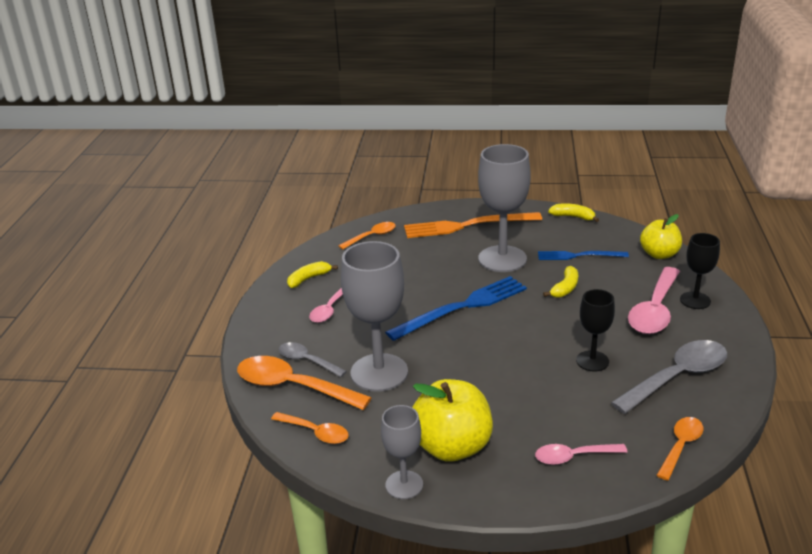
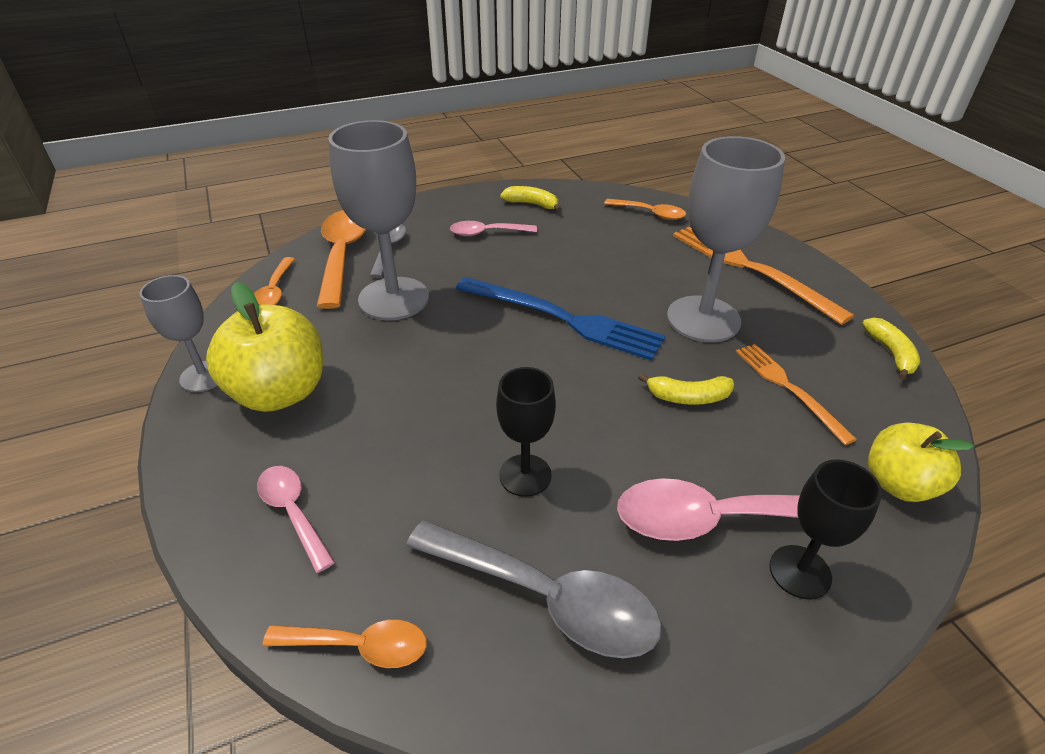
camera: 60 degrees right, 10 degrees up
(579, 256) = (788, 388): blue fork -> orange fork

